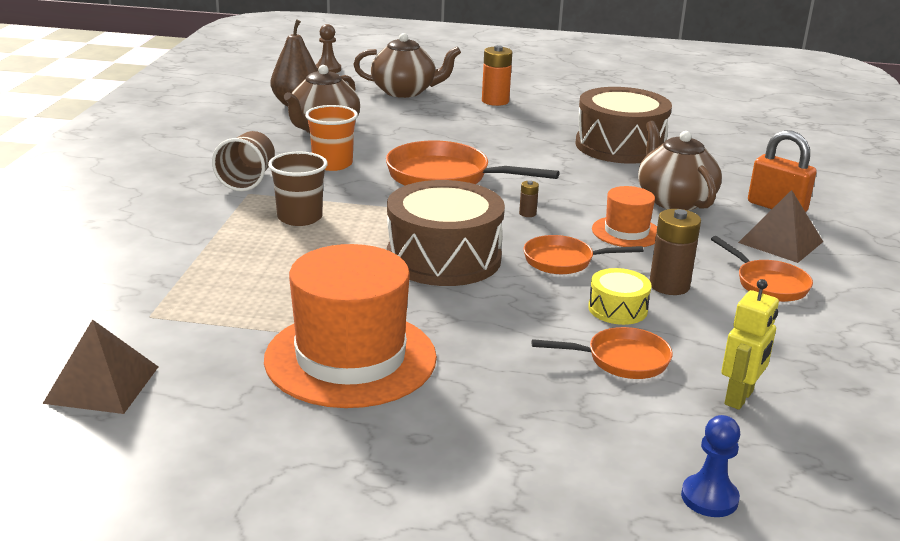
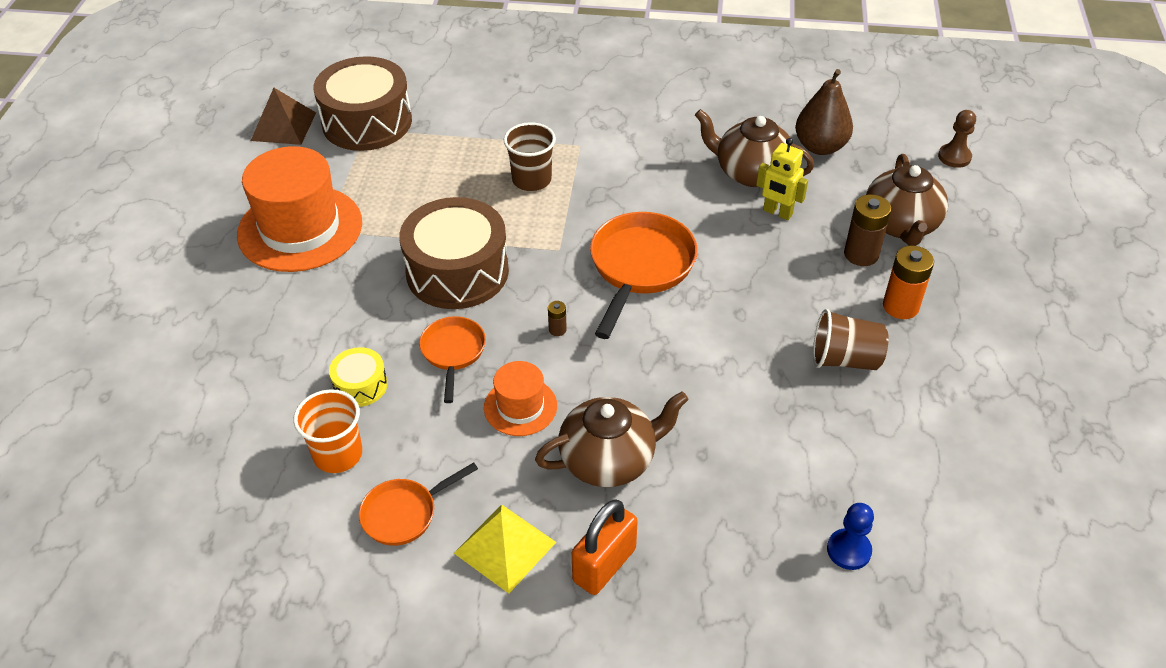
camera: 90 degrees right, 20 degrees up
(247, 180) = (608, 140): brown cup -> brown cup (844, 359)
(332, 164) = (657, 187): orange cup -> orange cup (338, 454)
(620, 146) = (774, 424): brown drum -> brown drum (367, 122)
(621, 360) = (277, 381): orange pan -> none
(669, 285) = (403, 429): brown battery -> brown battery (861, 254)
(709, 498) = (98, 413): blue pawn -> blue pawn (848, 550)
(739, 398) = (211, 452): yellow robot -> yellow robot (777, 213)
(780, 242) = (505, 547): brown pyramid -> yellow pyramid

